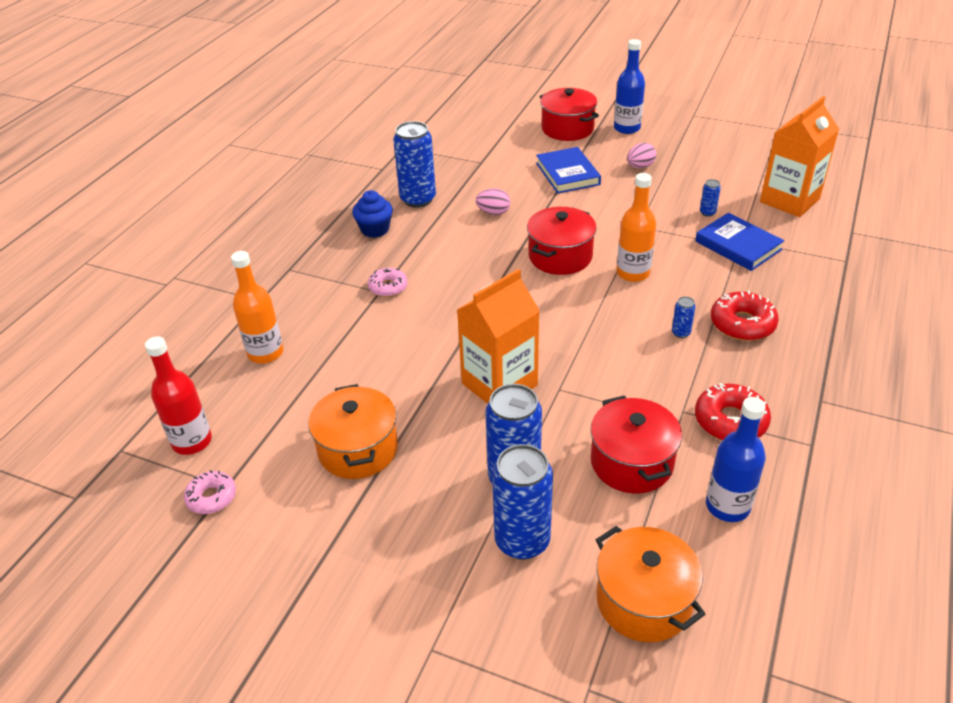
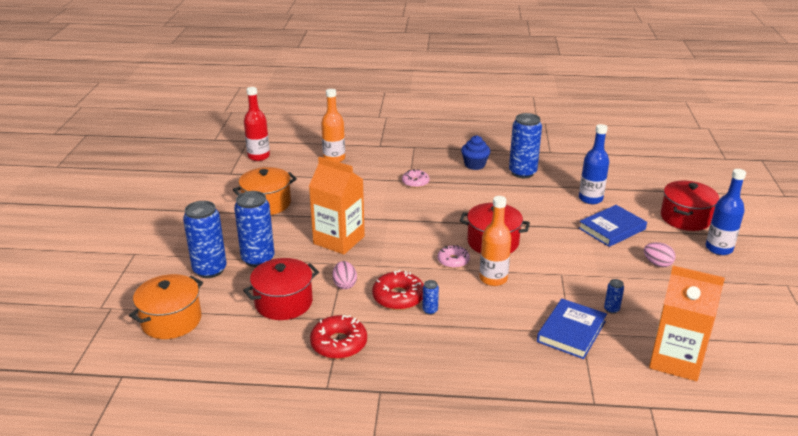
camera: 70 degrees right, 10 degrees down
(211, 497) = (222, 171): pink donut -> pink donut (453, 261)
(493, 212) = (529, 205): pink egg -> pink egg (344, 284)
(727, 506) = (254, 348): blue bottle -> blue bottle (590, 199)
(742, 324) = (458, 342): red donut -> red donut (398, 297)

